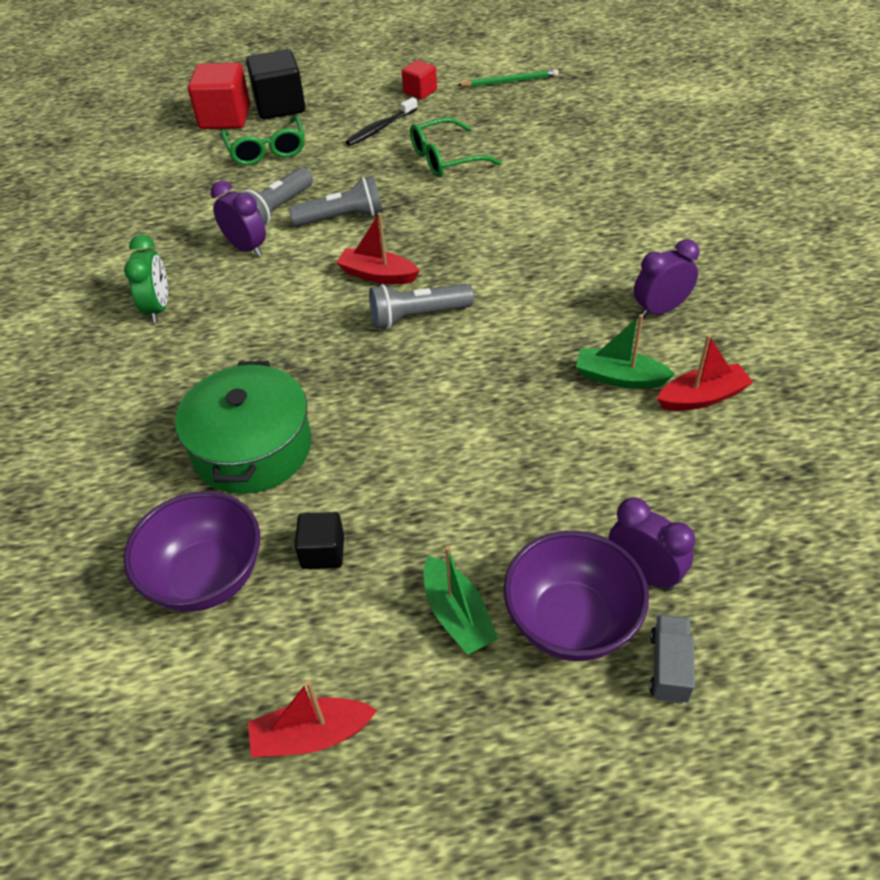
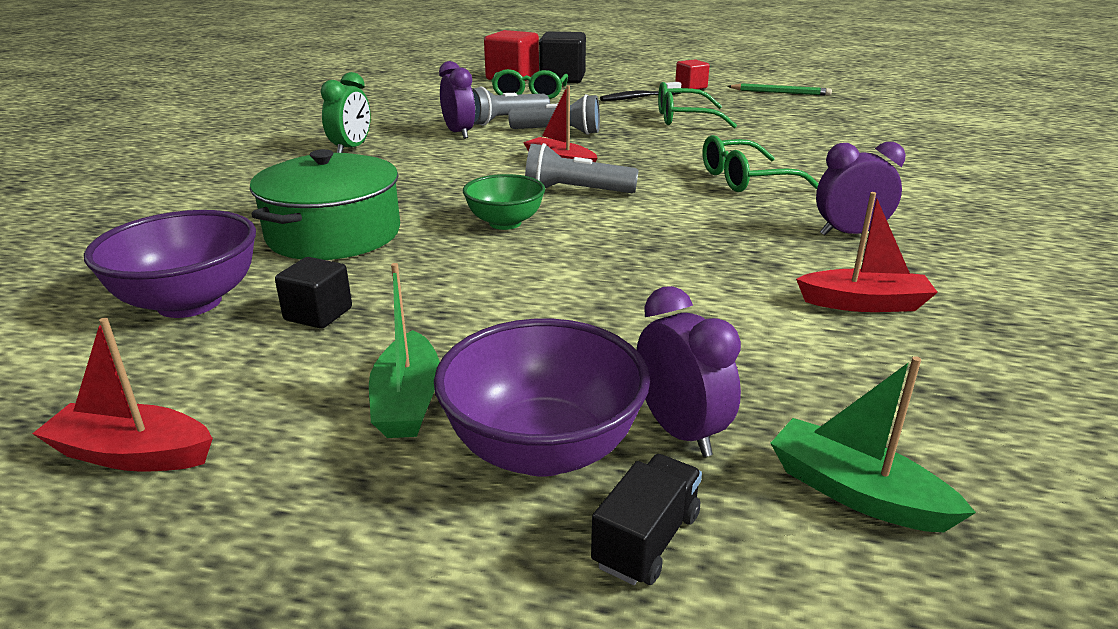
camera: 20 degrees right, 20 degrees down
(387, 383) = (505, 223): none -> green bowl
(549, 252) = (746, 179): none -> green glasses
(619, 378) = (765, 269): green boat -> green boat (856, 493)
(669, 667) = (646, 540): grey truck -> black truck

